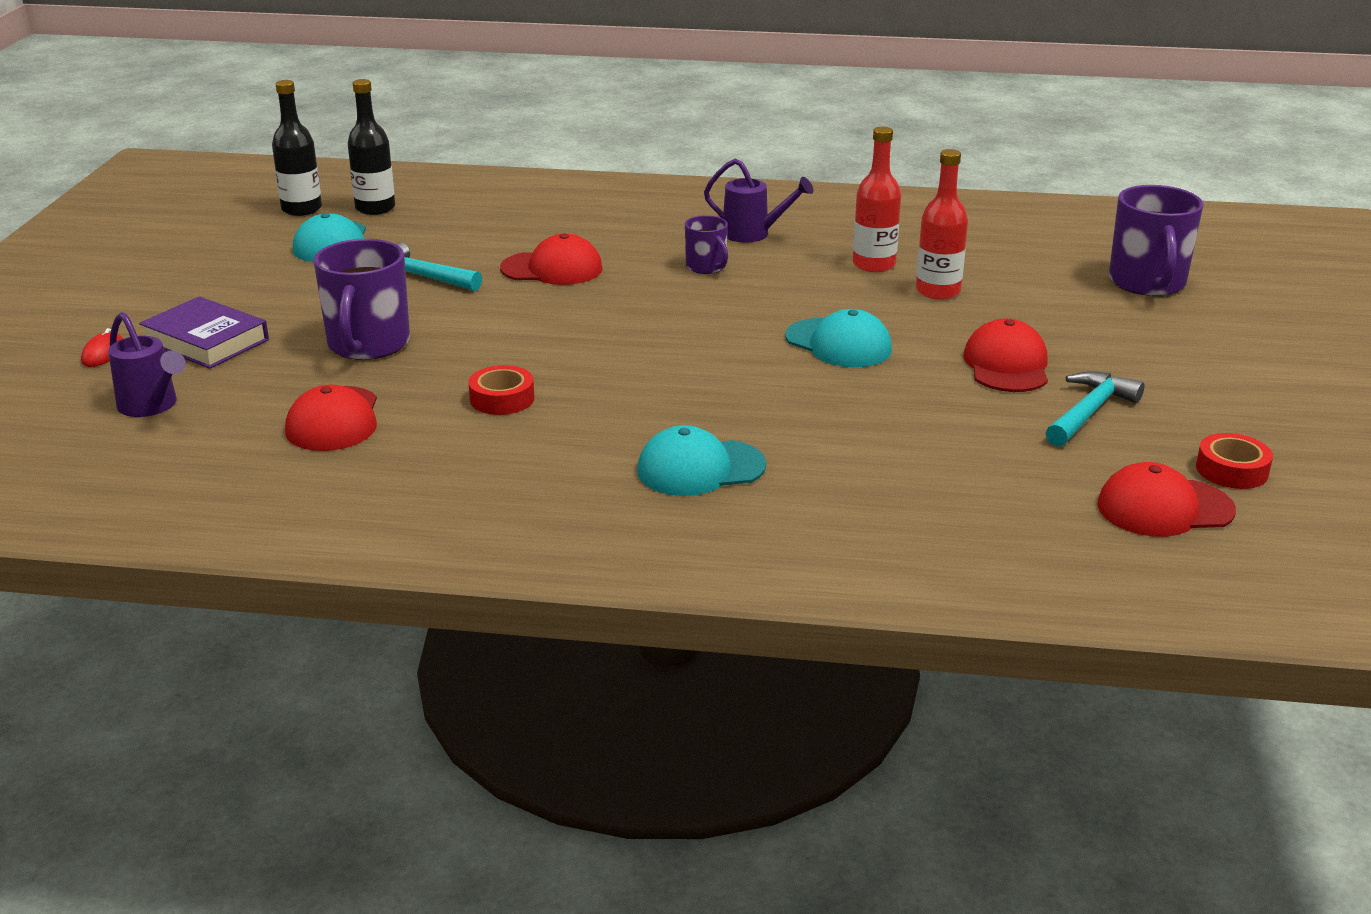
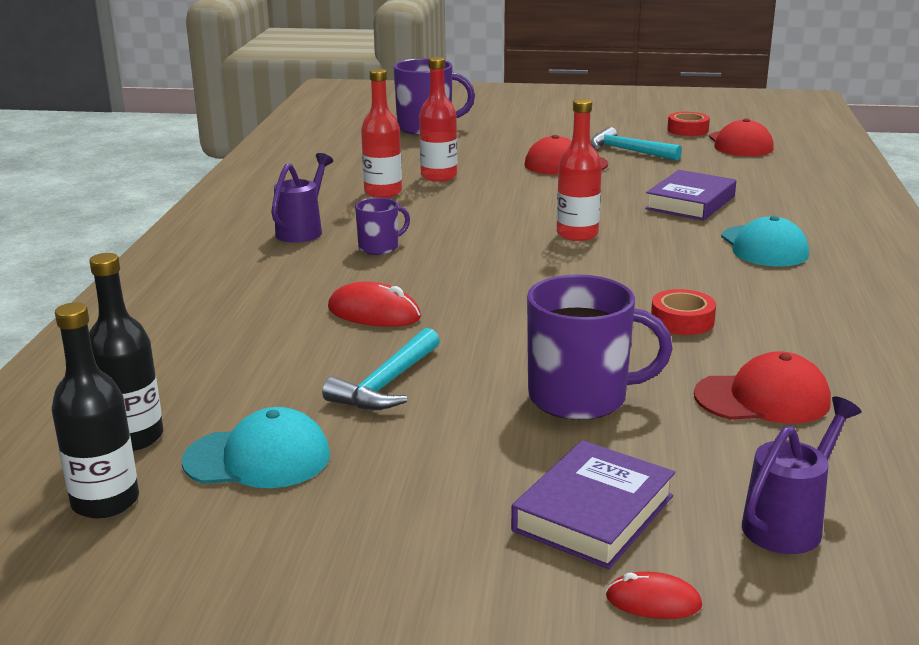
camera: 90 degrees left, 5 degrees down
(552, 269) = (374, 313): red cap -> red mouse
(744, 360) = (577, 234): none -> red bottle
(838, 344) = (539, 206): turquoise cap -> none
(862, 437) = (690, 202): none -> purple book

